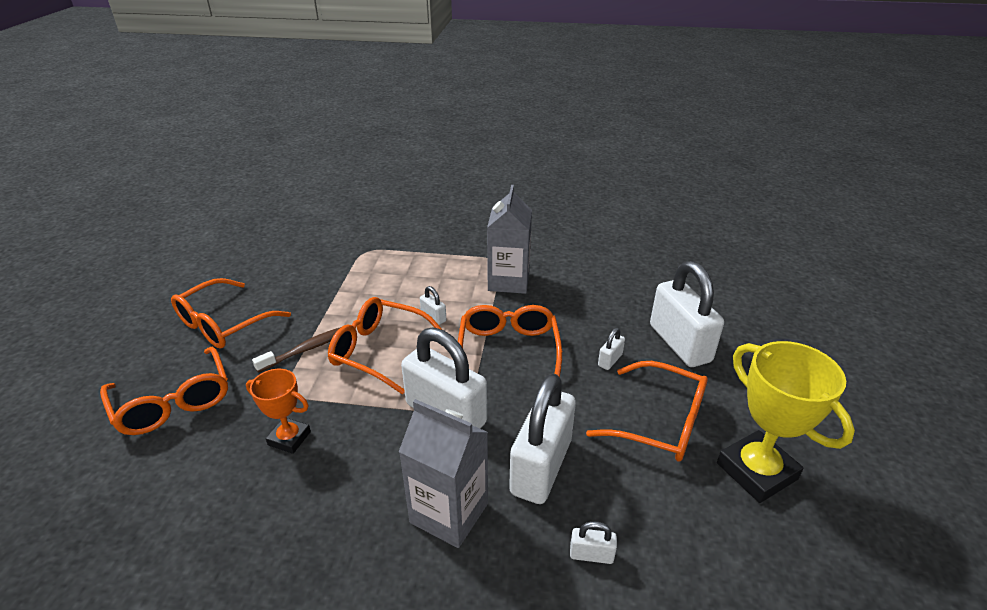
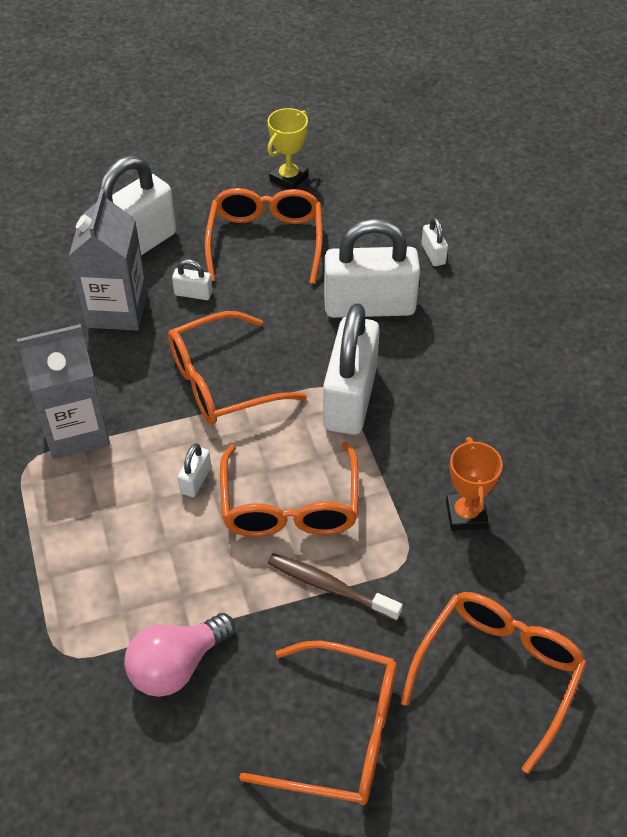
camera: 115 degrees left, 15 degrees up
(322, 281) = (176, 665): none -> pink light bulb
(449, 513) = (458, 349): grey carton -> grey carton (117, 310)
(756, 471) = (288, 178): yellow trophy -> yellow trophy, size x0.58

